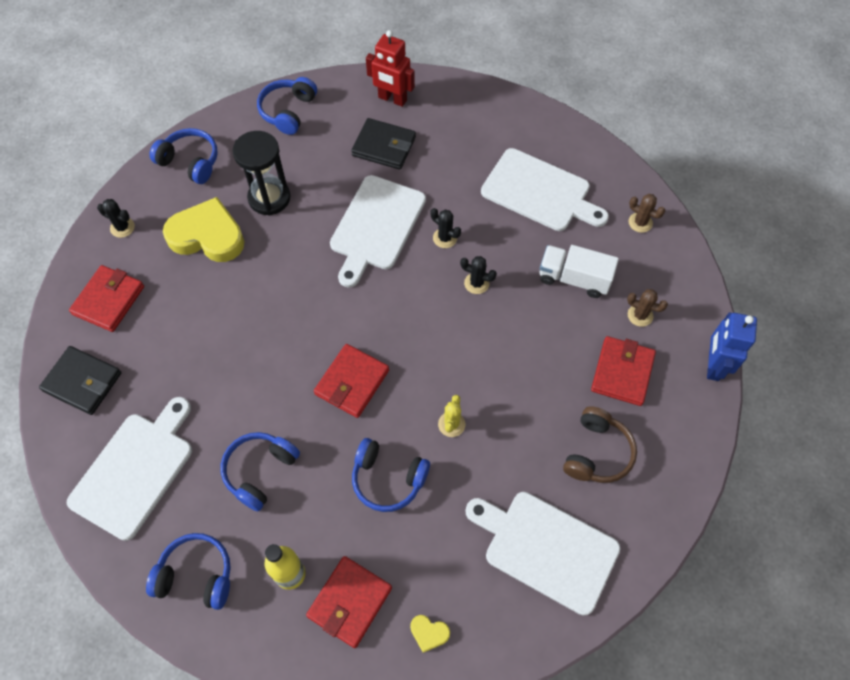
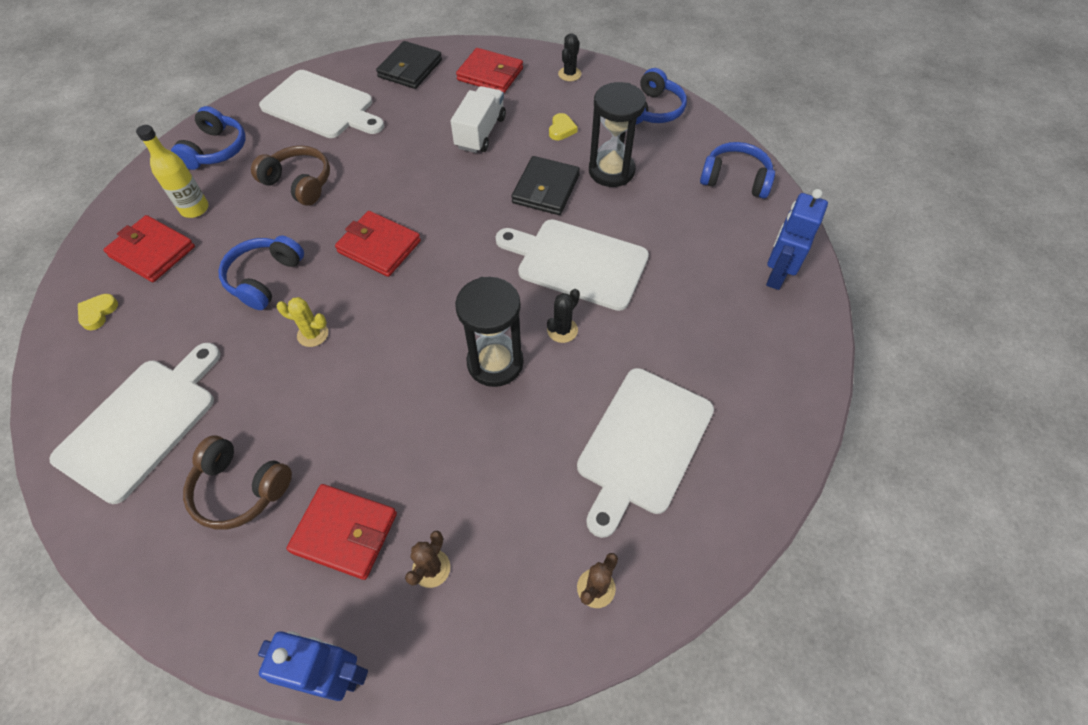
camera: 90 degrees right, 5 degrees down
(207, 235) = (561, 129): yellow heart -> yellow heart, size x0.41
(260, 471) = (299, 183): blue headphones -> brown headphones
(384, 146) = (697, 268): black wallet -> black wallet (546, 189)
(392, 99) = (776, 275): red robot -> blue robot
(476, 283) = (495, 363): black cactus -> black hourglass
(574, 278) = (497, 480): white truck -> white truck (480, 133)

